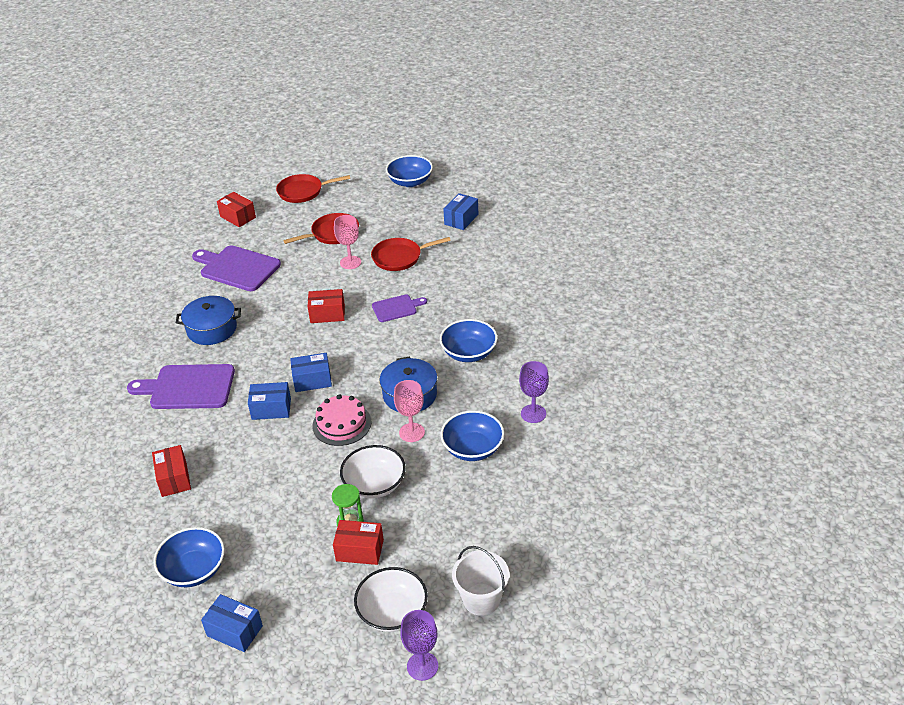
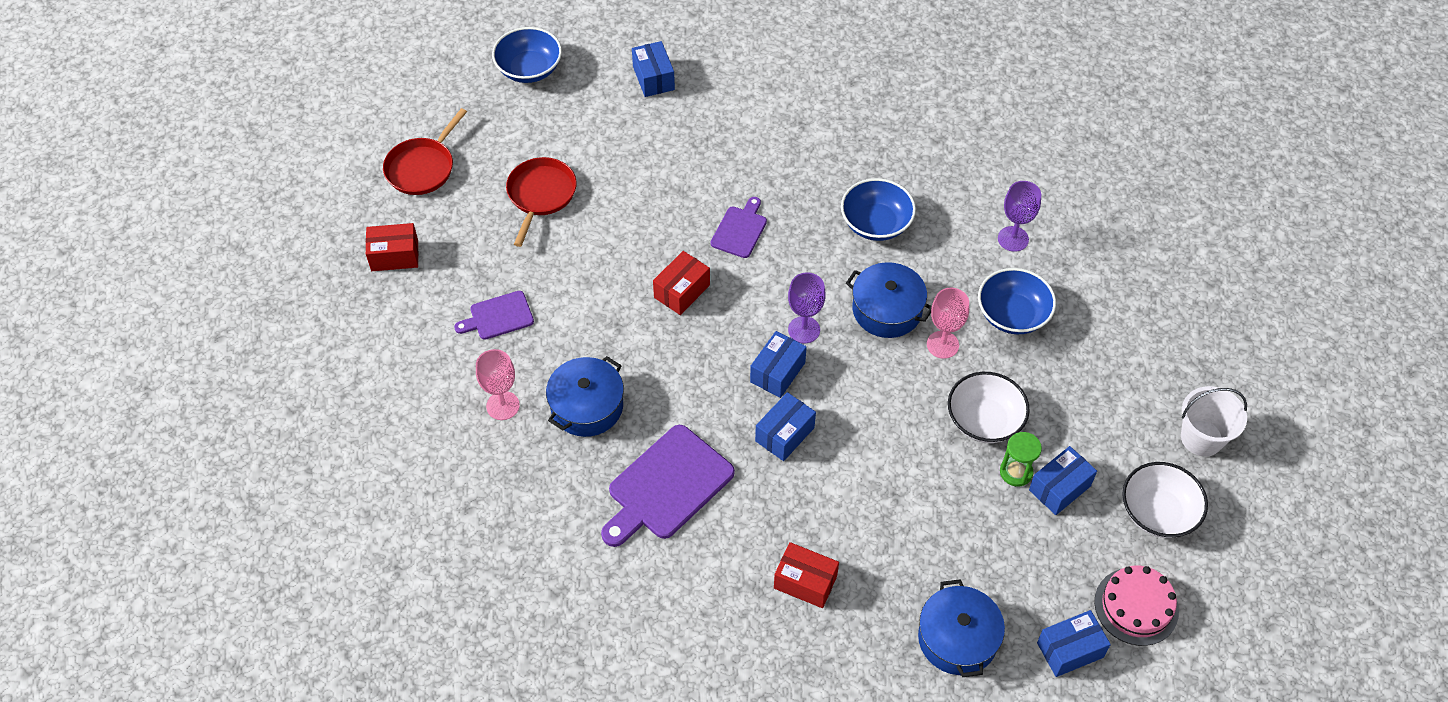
camera: 50 degrees left, 15 degrees up
(194, 570) = (957, 638): blue bowl -> blue pot
(237, 268) = (498, 316): purple cutting board -> purple cutting board, size x0.56
(342, 424) = (871, 391): pink cake -> pink cake (1136, 606)
(350, 262) = (614, 215): pink goblet -> pink goblet (503, 405)
(359, 550) = (1059, 488): red box -> blue box
(399, 257) = (657, 170): red pan -> none
(422, 666) = (1237, 531): purple goblet -> purple goblet (804, 330)

